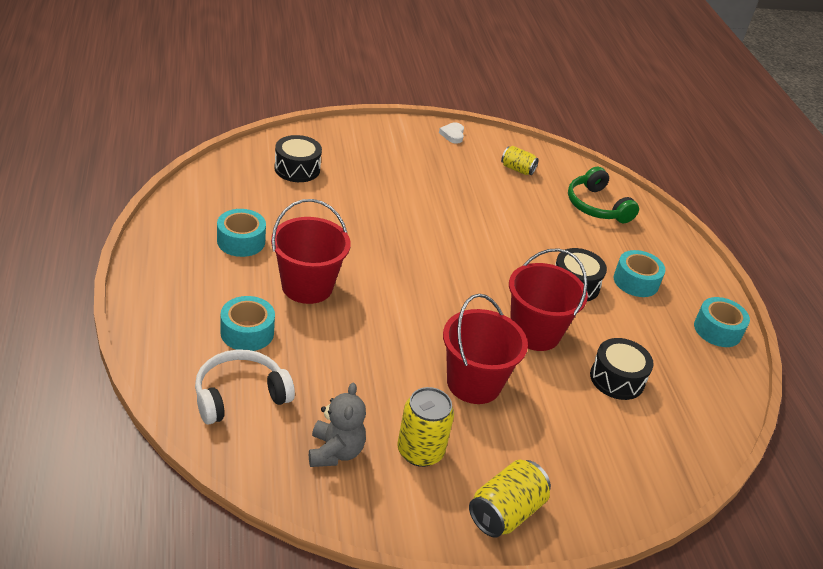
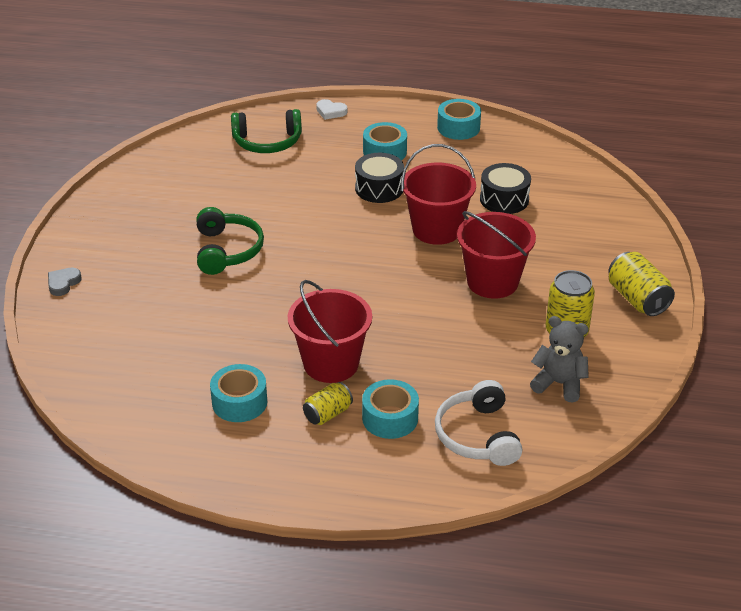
camera: 65 degrees left, 0 degrees up
(297, 169) = (118, 336): black drum -> none
(347, 133) = (63, 283): none -> grey heart
(430, 206) = (227, 250): none -> green headphones
(452, 135) = (102, 204): white heart -> white heart (331, 112)
(517, 169) = (186, 175): yellow can -> yellow can (328, 414)

